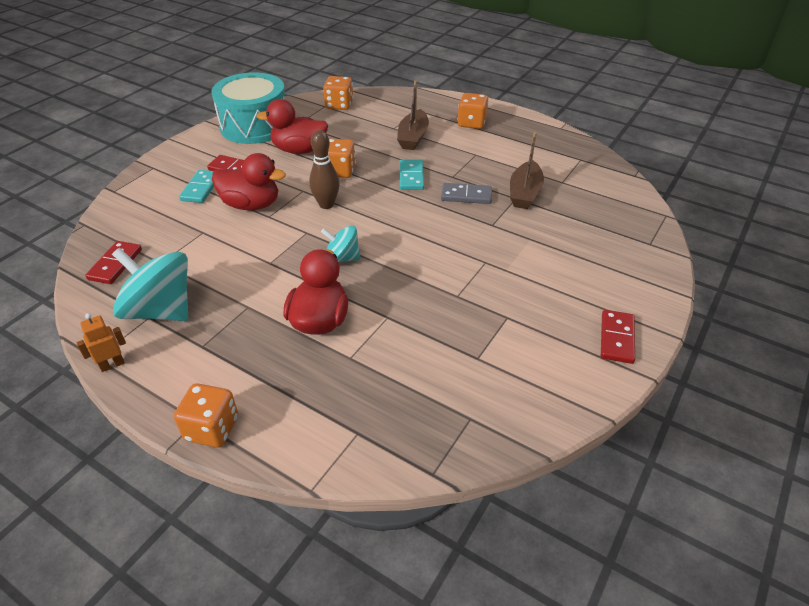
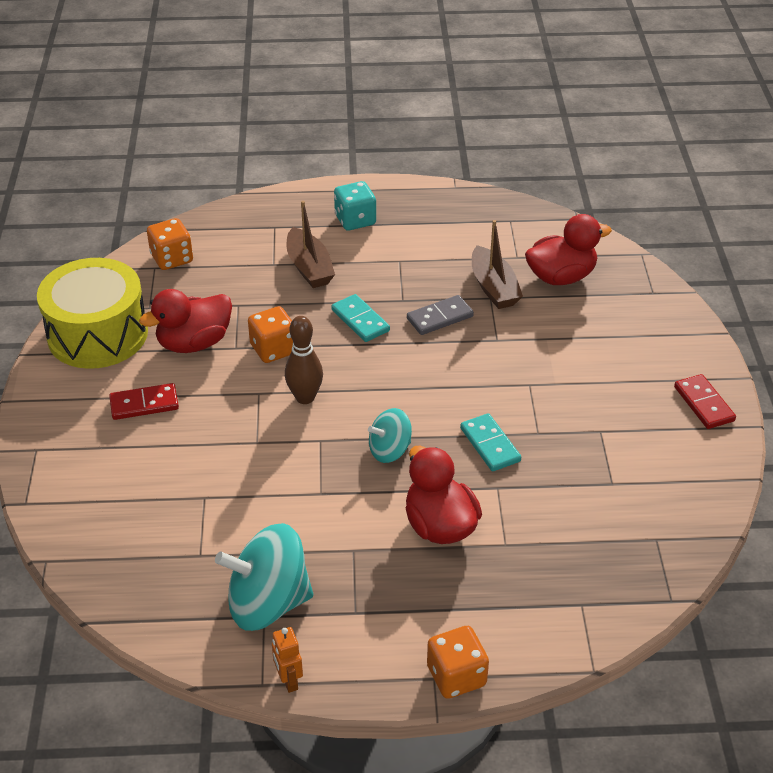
camera: 35 degrees left, 0 degrees up
(112, 365) = (288, 680): orange robot -> orange robot turned 45 degrees counterclockwise
(115, 264) = (150, 584): red domino -> none
(201, 188) = (134, 447): turquoise domino -> turquoise domino (490, 445)
(251, 205) = (221, 438): red duck -> red duck (561, 277)
(254, 126) = (98, 334): turquoise drum -> yellow drum
(471, 123) = (355, 220): orange dice -> turquoise dice

